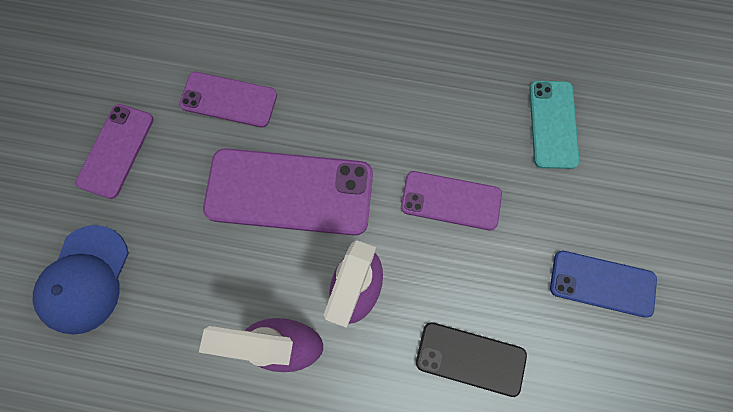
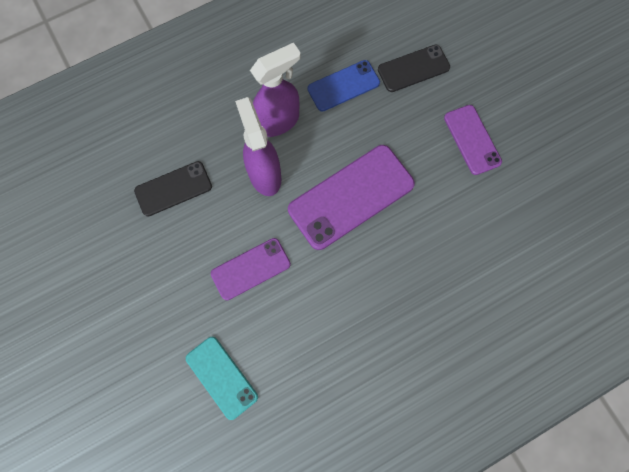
camera: 140 degrees right, 0 degrees up
(85, 279) = (413, 68): blue cap -> black phone
(229, 100) = (441, 221): purple phone -> none
(602, 283) = (122, 290): blue phone -> blue phone (343, 86)

